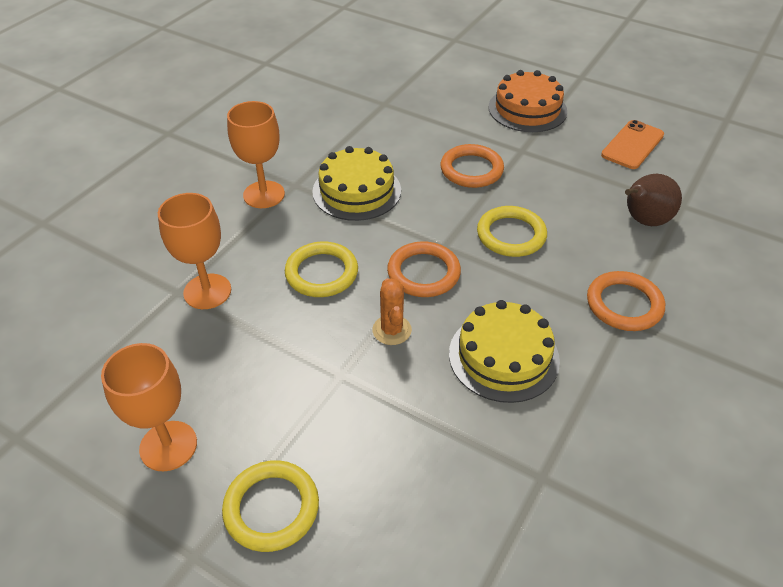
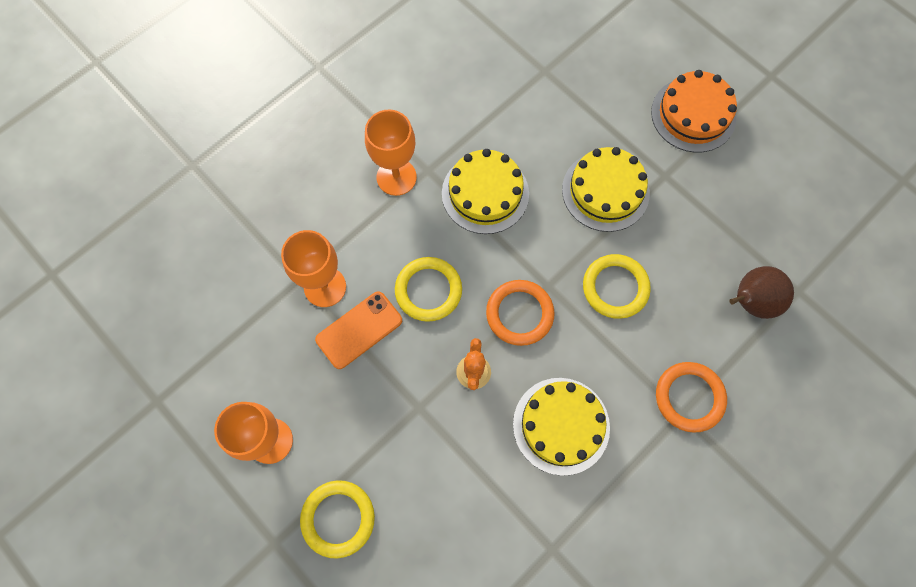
camera: 15 degrees right, 25 degrees up
(471, 170) = (605, 191): orange ring -> yellow cake
(632, 145) = (784, 195): orange phone -> orange phone (359, 330)

